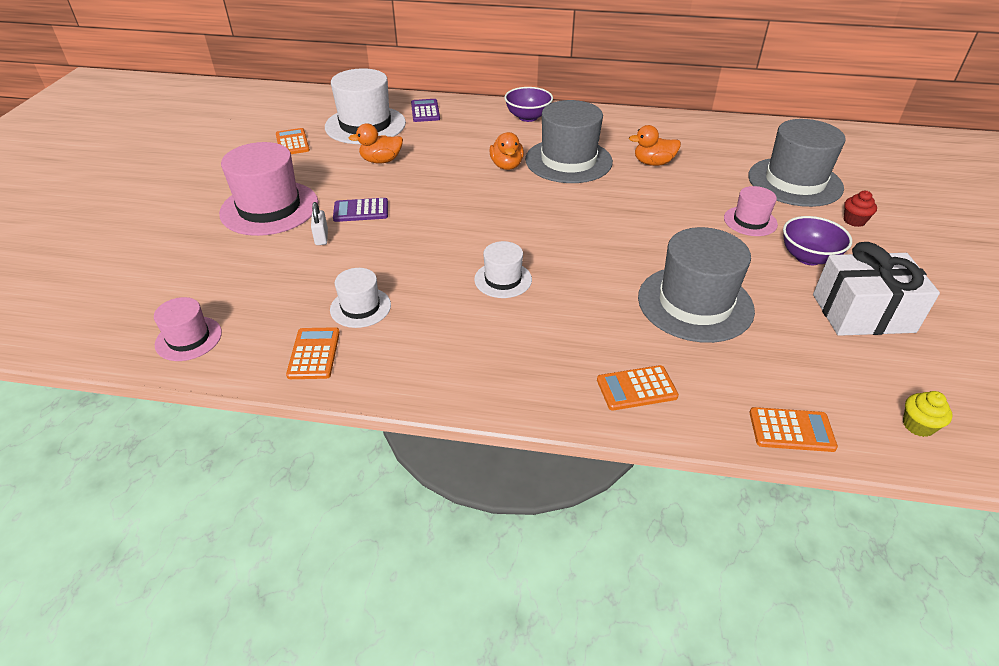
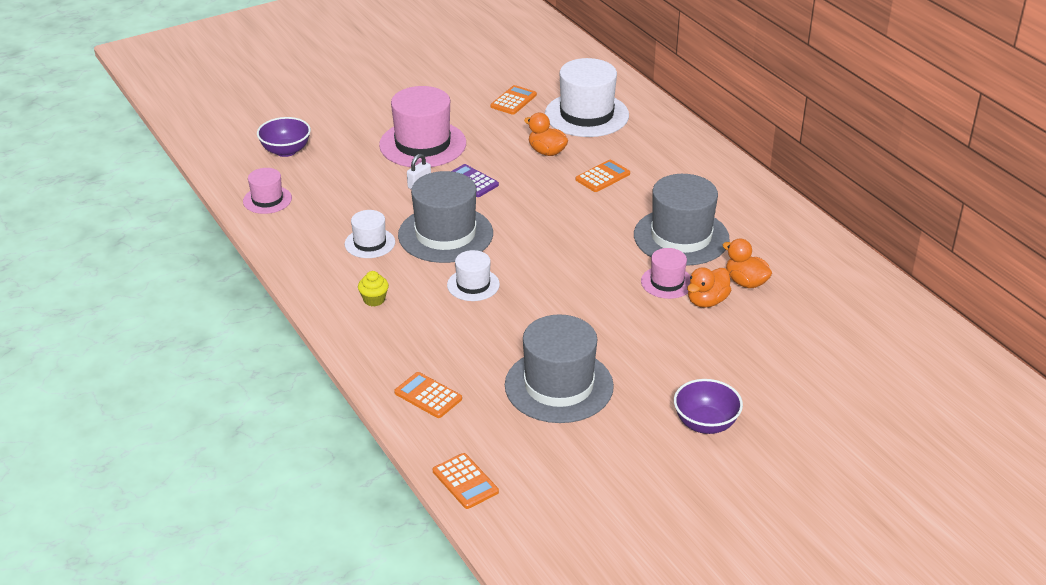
camera: 50 degrees right, 5 degrees down
(314, 354) = (308, 251): orange calculator -> orange calculator (603, 177)
(425, 111) = (652, 128): purple calculator -> none
(506, 166) = (626, 211): orange duck -> orange duck (707, 301)
(528, 117) = (724, 181): purple bowl -> purple bowl (286, 151)
(750, 221) = (721, 372): pink hat -> pink hat (667, 282)
(794, 182) = (833, 375): grey hat -> grey hat (445, 234)
(854, 221) = (809, 433): red cupcake -> none
(863, 313) = (657, 478): white gift -> none
(918, 425) = (541, 543): yellow cupcake -> yellow cupcake (374, 300)

